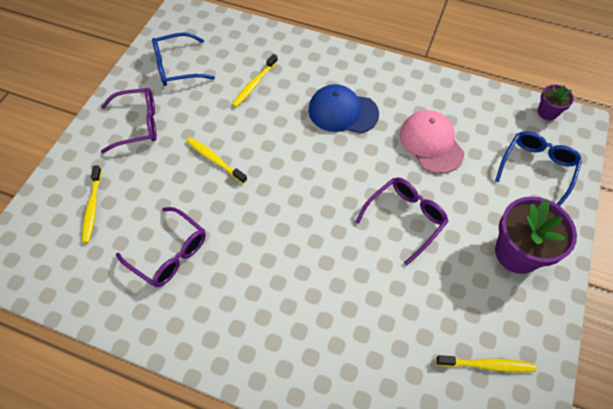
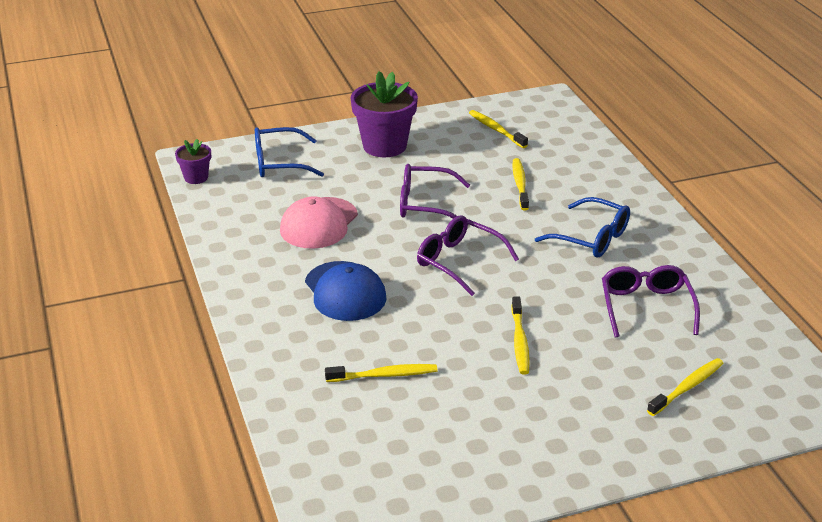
camera: 130 degrees left, 25 degrees down
(138, 124) = (559, 430): purple glasses -> purple glasses (459, 261)
(177, 67) = (438, 460): blue glasses -> blue glasses (591, 238)
(380, 305) = (520, 184): none -> yellow toothbrush

